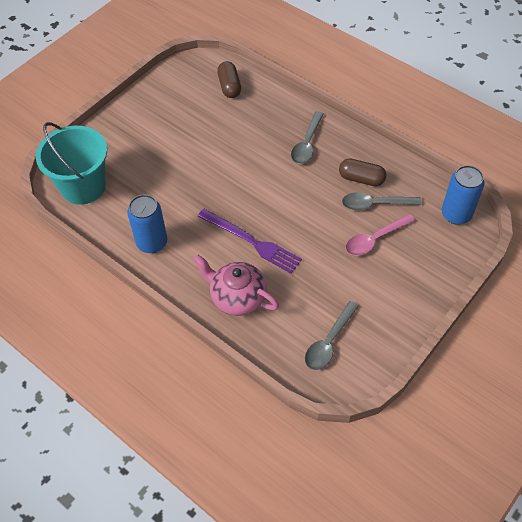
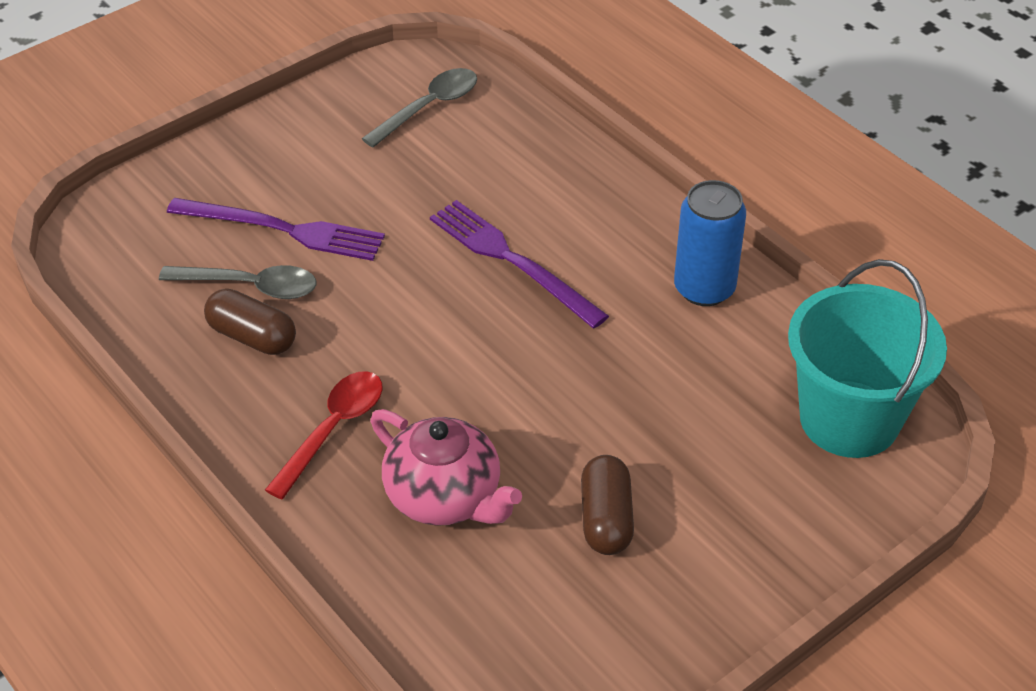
camera: 170 degrees left, 10 degrees down
(229, 86) = (470, 617): brown capsule -> brown capsule (606, 519)
(237, 297) = (560, 183): pink teapot -> pink teapot (444, 497)
(307, 144) = (333, 430): grey spoon -> red spoon
(375, 239) = (283, 229): pink spoon -> purple fork
(456, 214) = (110, 245): blue can -> none

